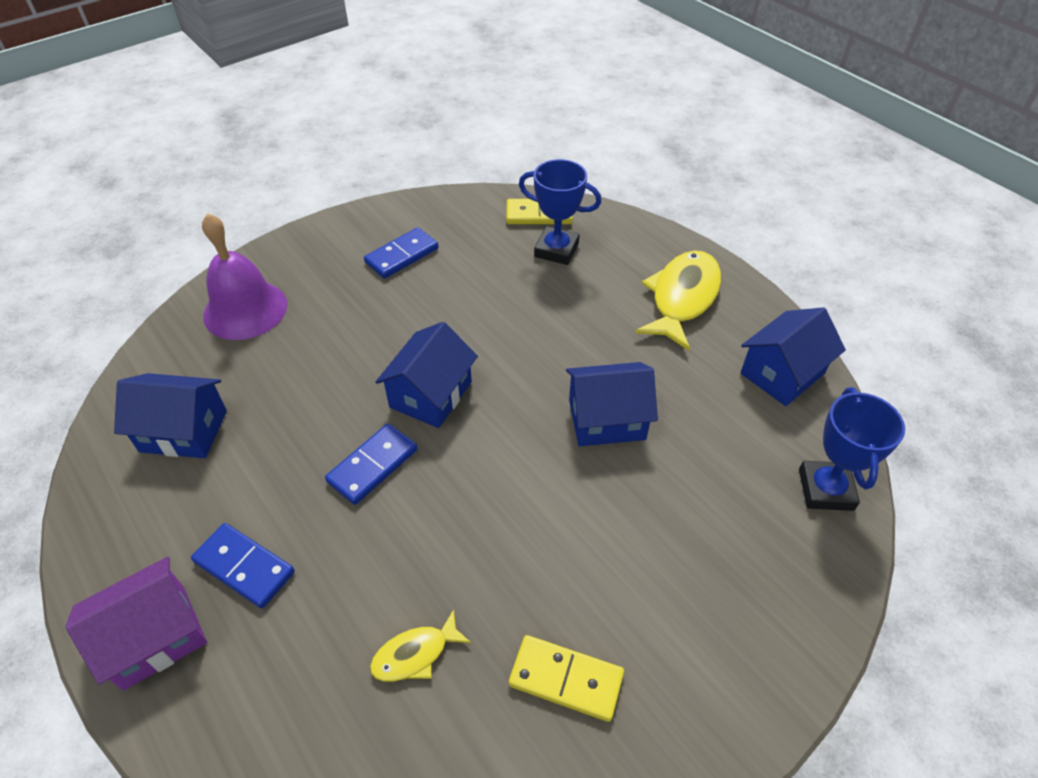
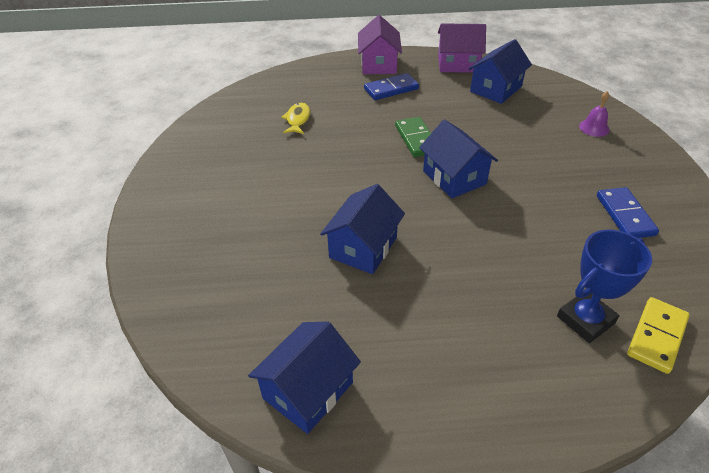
camera: 125 degrees right, 5 degrees down
(110, 511) = (458, 64): none -> purple house
(245, 309) = (594, 128): purple bell -> purple bell, size x0.47
(373, 466) = (416, 139): blue domino -> green domino
(566, 679) = (235, 155): yellow domino -> none
(682, 298) = (454, 379): yellow fish -> none
(782, 373) = (308, 390): blue house -> blue house turned 45 degrees clockwise
(826, 489) = (197, 330): blue trophy -> none

